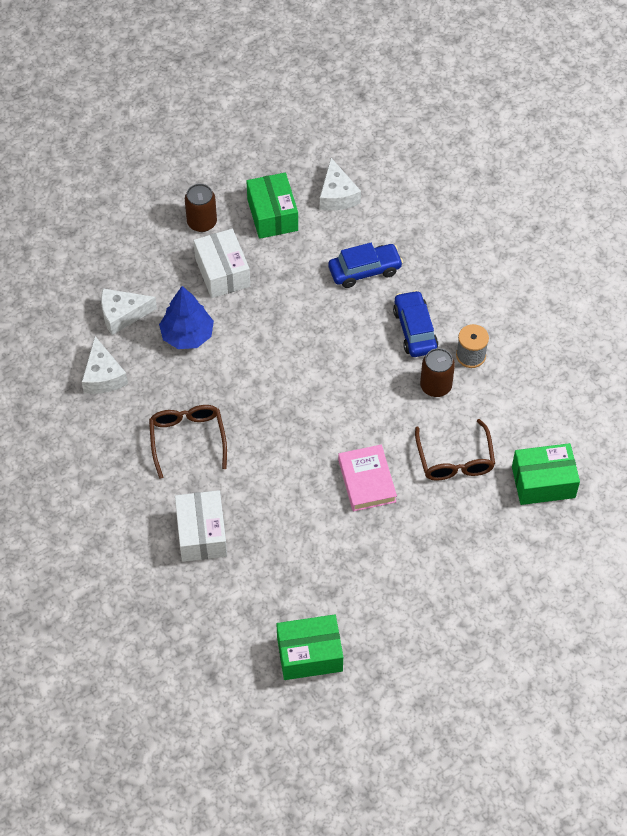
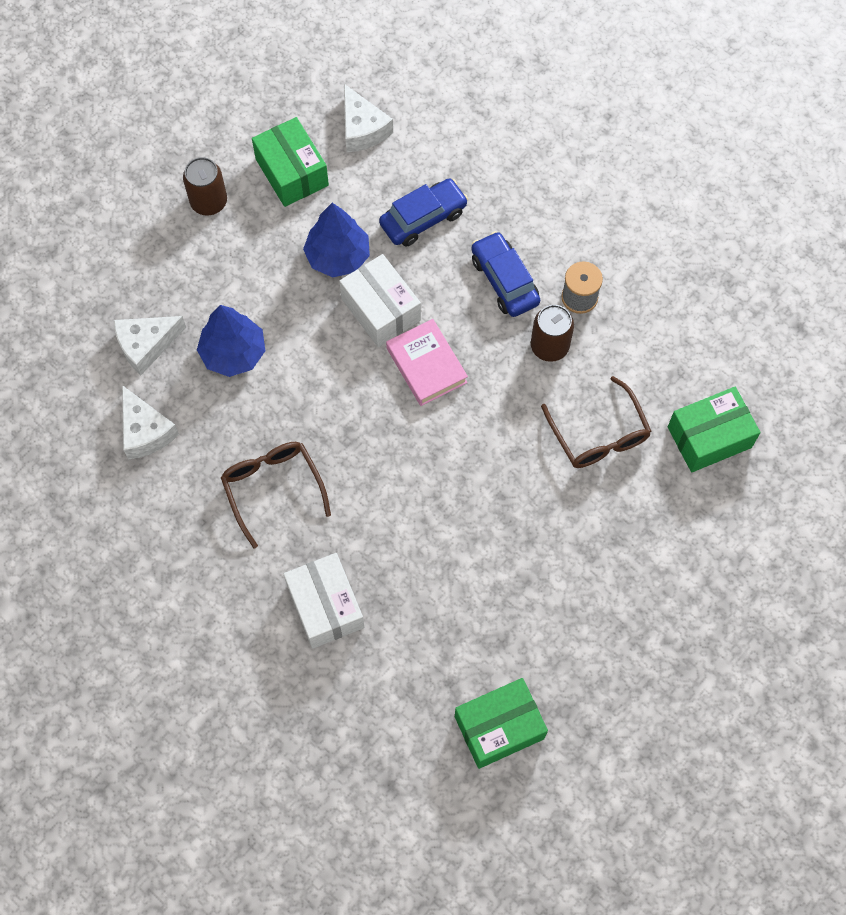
camera: 15 degrees left, 10 degrees up
(222, 272) = (252, 261): white box -> white box (380, 309)
(289, 283) = (338, 256): none -> blue tree
(367, 481) = (503, 487): pink book -> pink book (426, 365)

